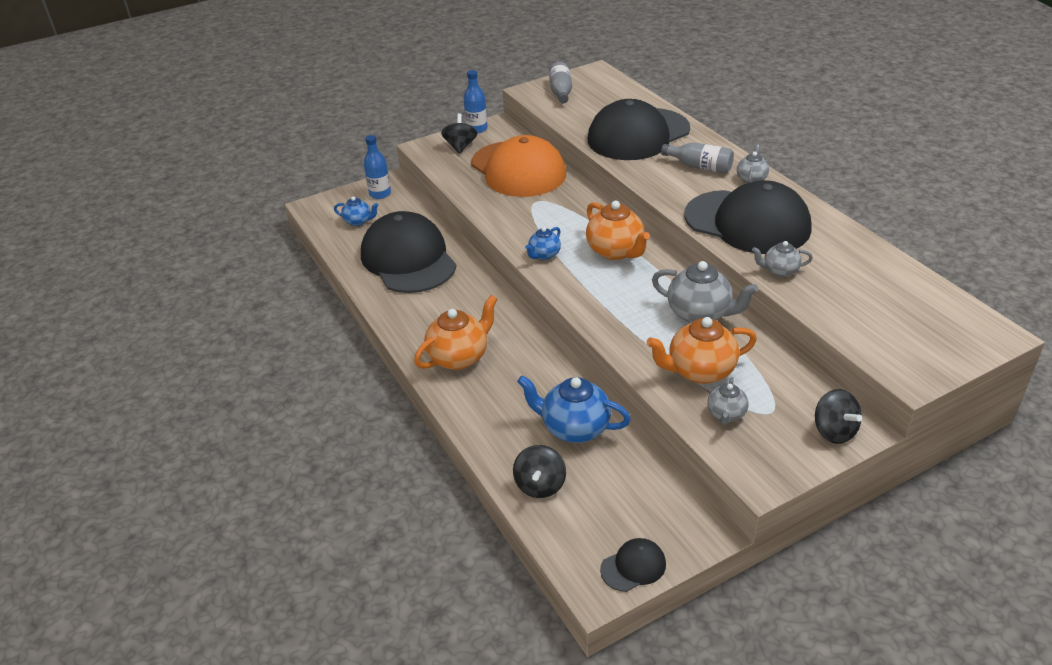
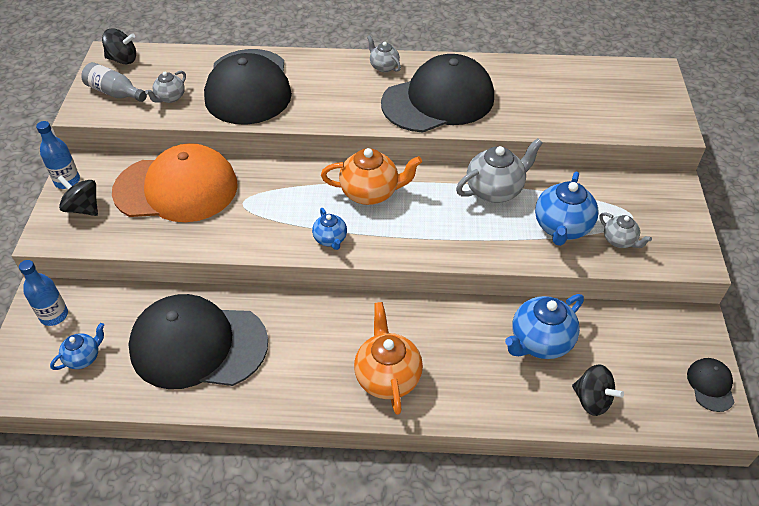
camera: 60 degrees left, 10 degrees up
(699, 371) = (562, 228): orange teapot -> blue teapot
(700, 167) = (337, 81): grey bottle -> none
(779, 271) = (513, 119): grey teapot -> grey teapot (170, 98)
(834, 431) = (671, 197): black spinning top -> black spinning top (123, 59)

